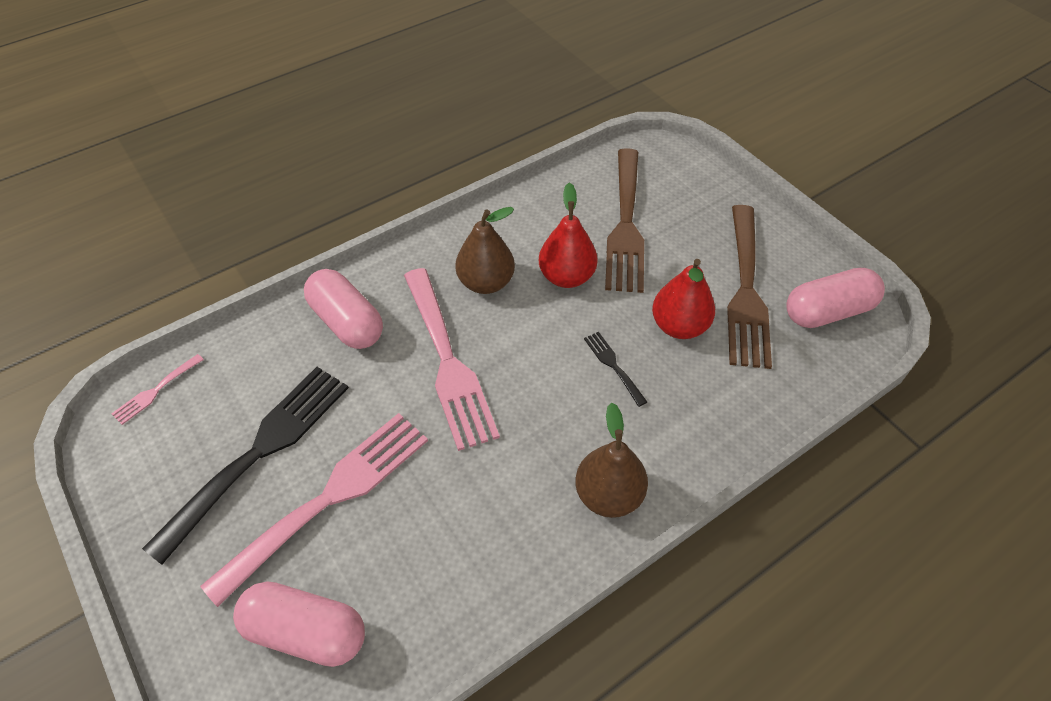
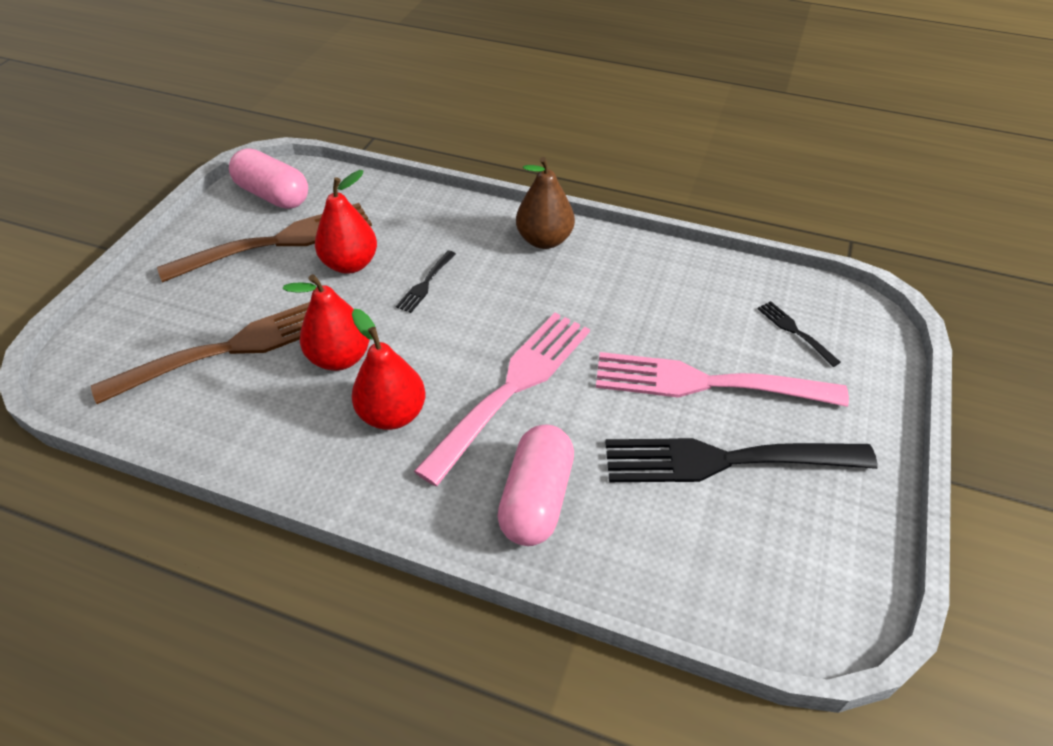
camera: 125 degrees left, 5 degrees down
(156, 390) = (769, 611): pink fork -> none
(306, 632) = (795, 331): pink capsule -> black fork
(486, 282) = (392, 414): brown pear -> red pear

